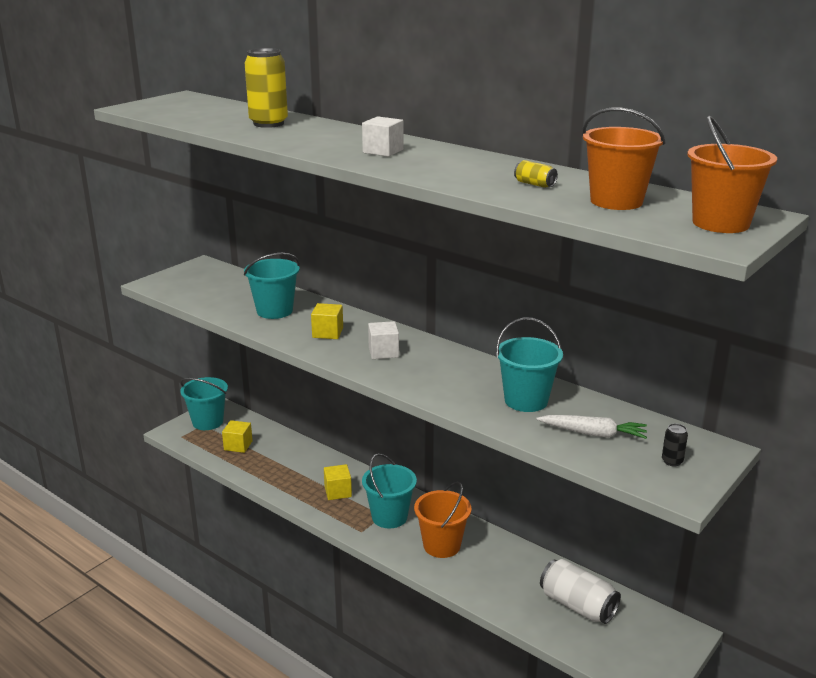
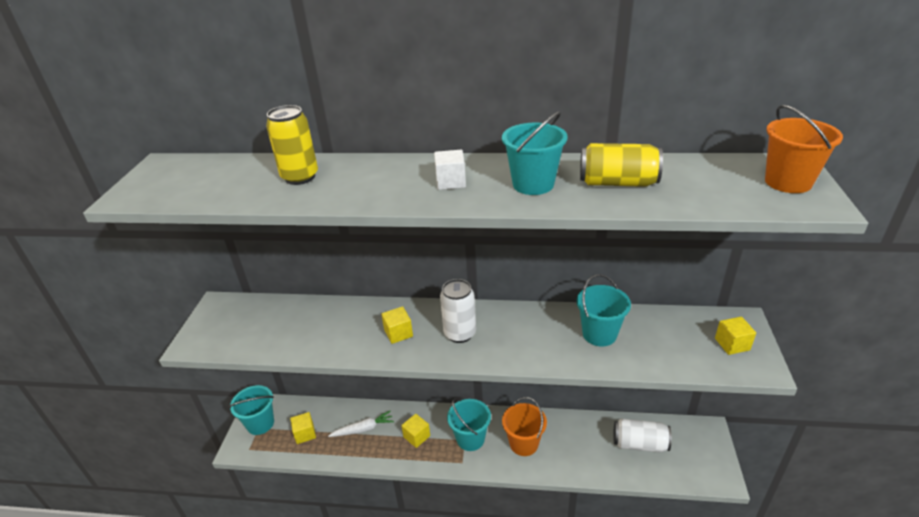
camera: 30 degrees left, 10 degrees up
(274, 311) = (332, 329): turquoise bucket -> turquoise bucket (533, 184)
(383, 352) = (460, 333): white cube -> white can
(534, 184) = (617, 183): yellow can -> yellow can, size x2.21
(592, 433) = (667, 343): white carrot -> white carrot (363, 429)
(616, 201) = (696, 182): orange bucket -> none
(672, 461) = (732, 344): black can -> yellow cube

